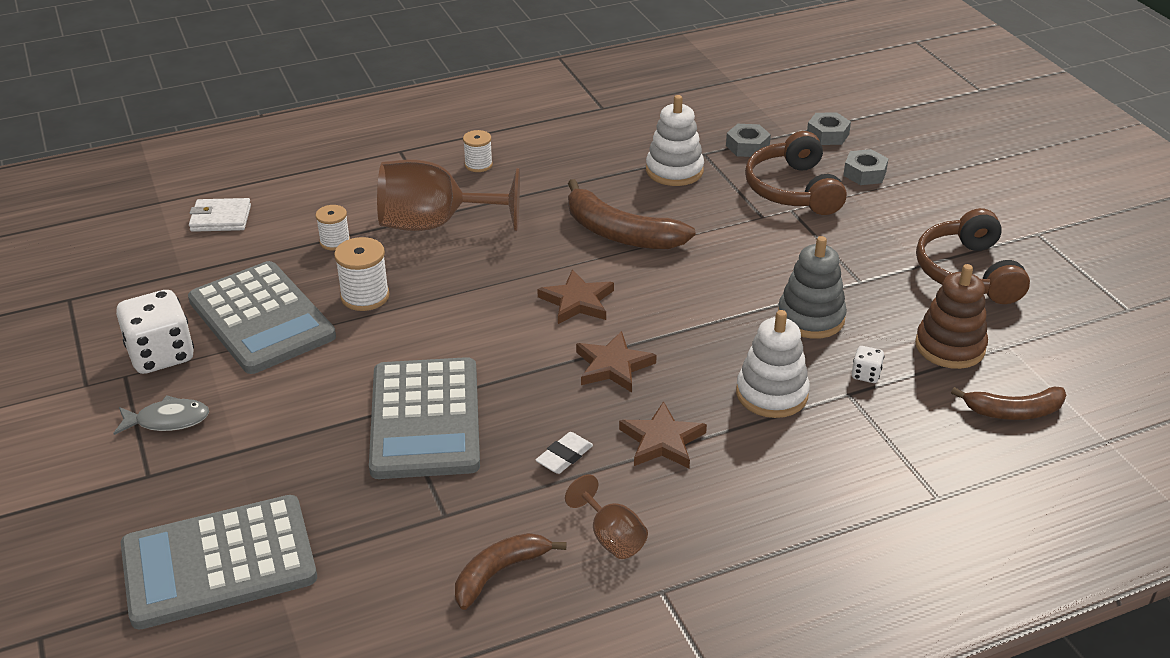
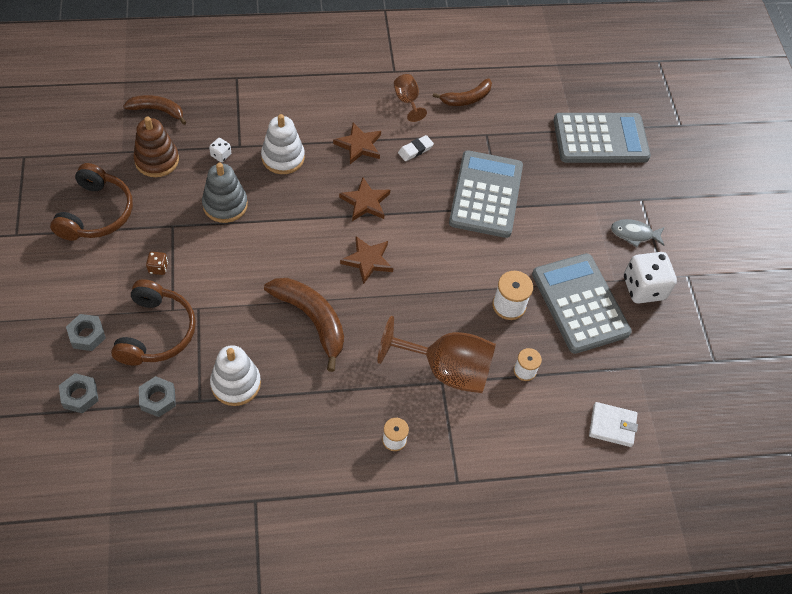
camera: 170 degrees left, 20 degrees up
(840, 239) = (158, 268): none -> brown dice

